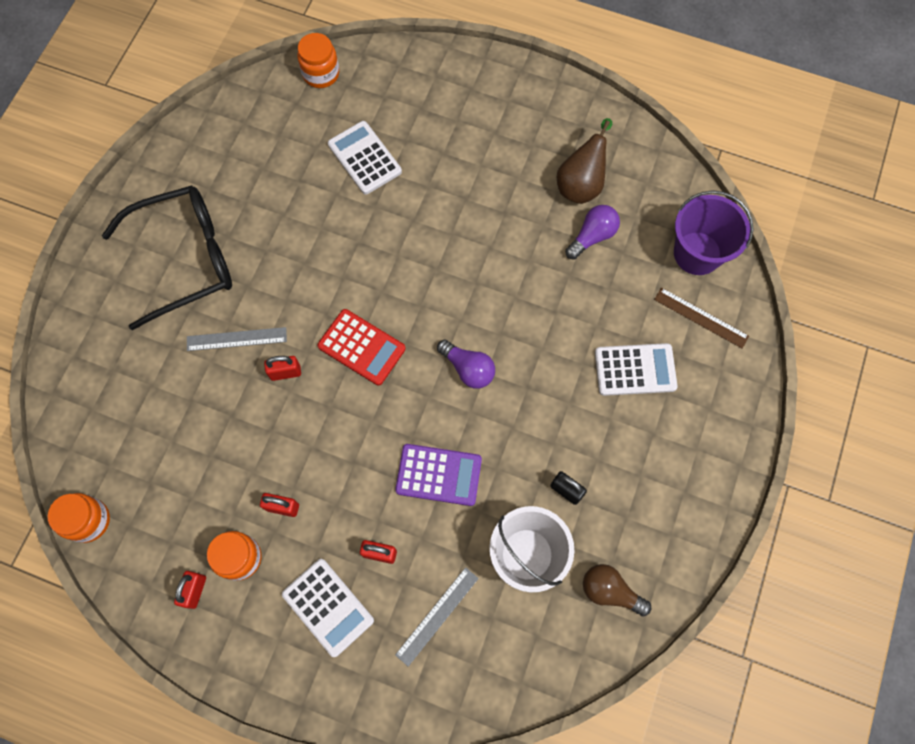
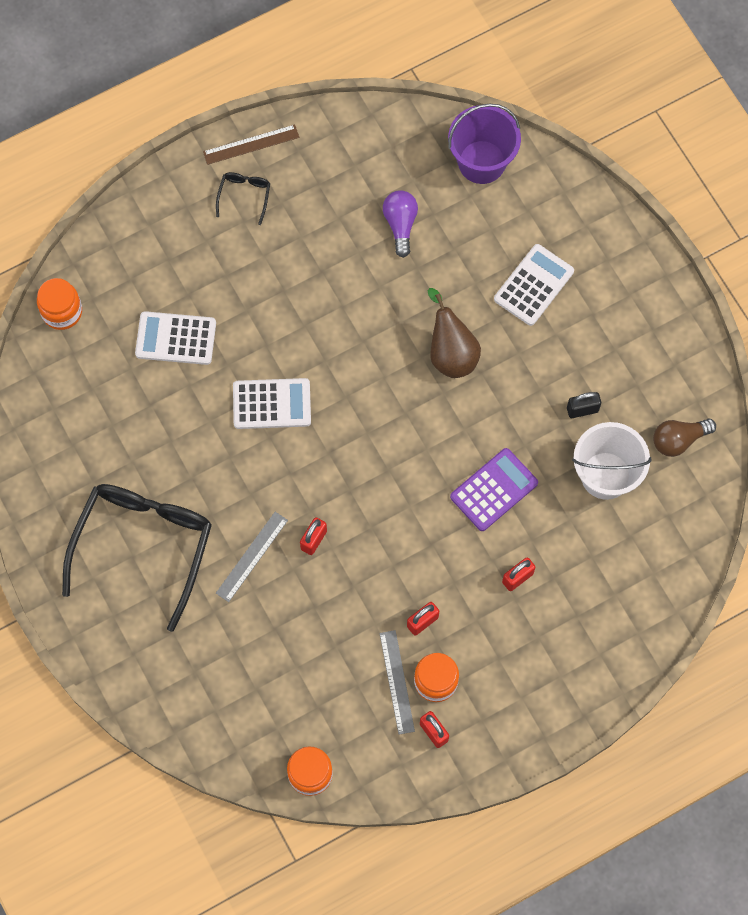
camera: 50 degrees left, 0 degrees up
(328, 607) = (527, 644): white calculator -> white calculator (272, 404)
(361, 347) = (342, 467): red calculator -> none
(437, 616) = (597, 572): grey ruler -> grey ruler (397, 682)
(468, 369) = (429, 403): purple light bulb -> none
(514, 118) = (244, 196): none -> black glasses
(581, 184) = (348, 195): brown pear -> brown pear (451, 353)
(701, 318) = (534, 204): brown ruler -> brown ruler (251, 144)

